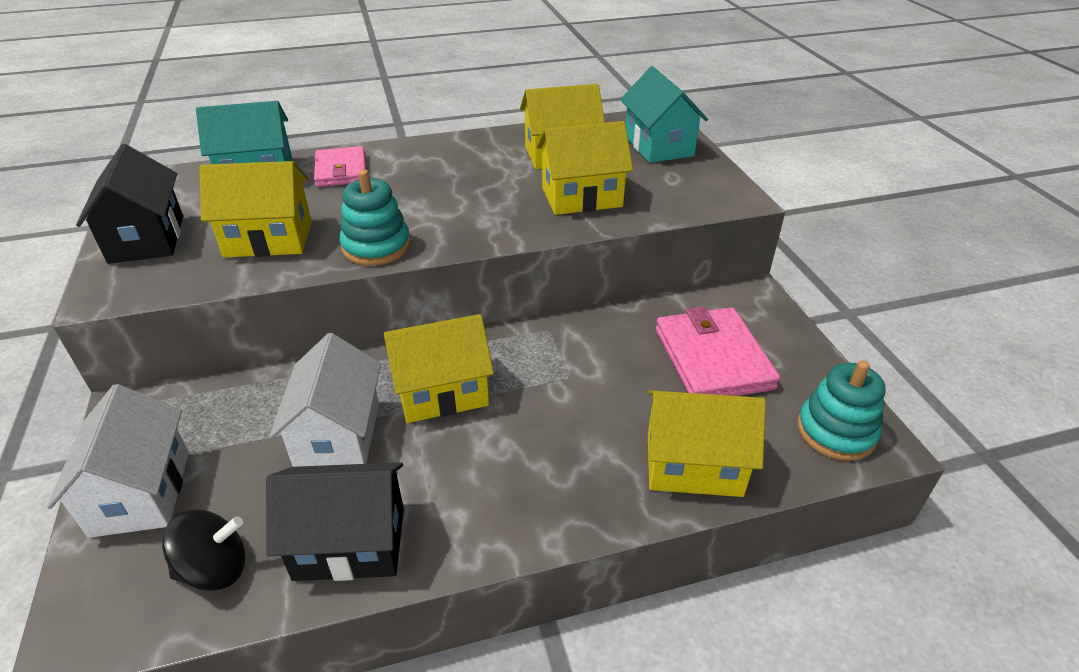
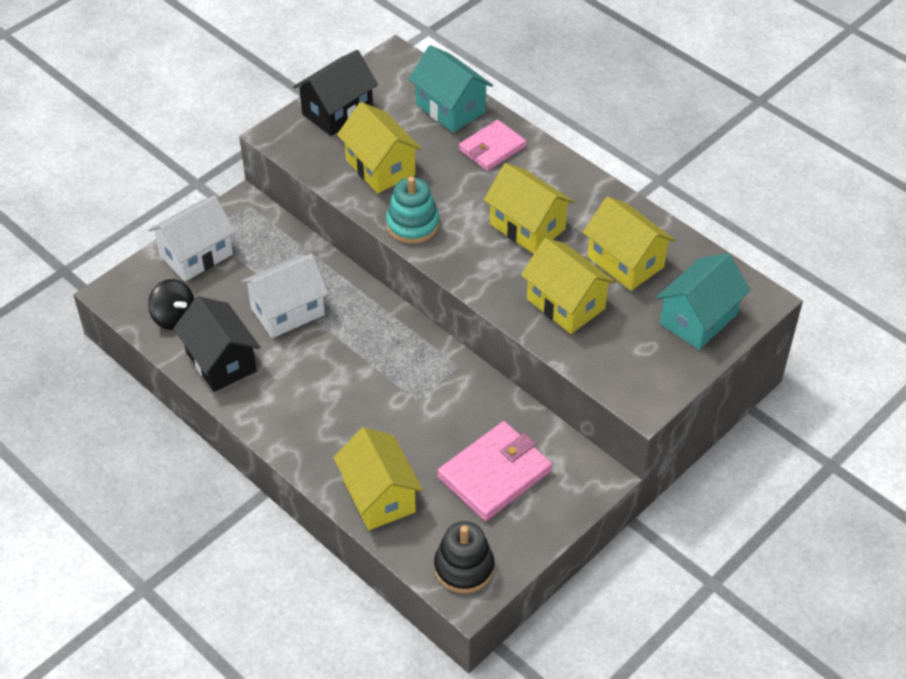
camera: 60 degrees right, 10 degrees up
(442, 392) = (356, 340): yellow house -> yellow house (527, 226)
(836, 431) = (464, 567): turquoise stacking toy -> black stacking toy

